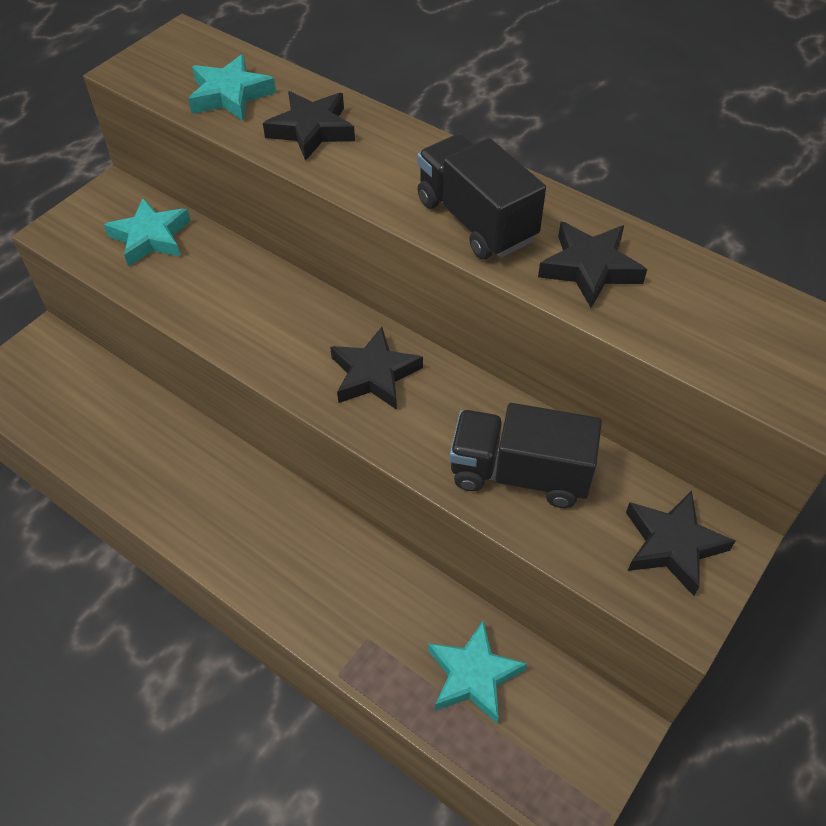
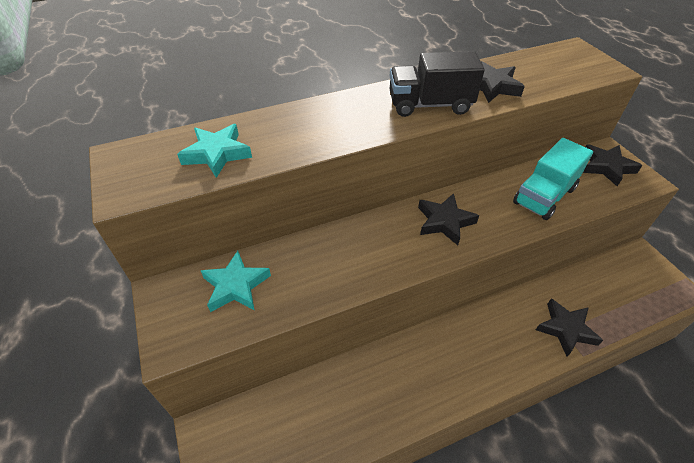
camera: 60 degrees left, 5 degrees down
(312, 130) = (293, 133): black star -> black star (566, 329)
(473, 675) = (600, 295): turquoise star -> none
(519, 474) = (544, 196): black truck -> turquoise truck

